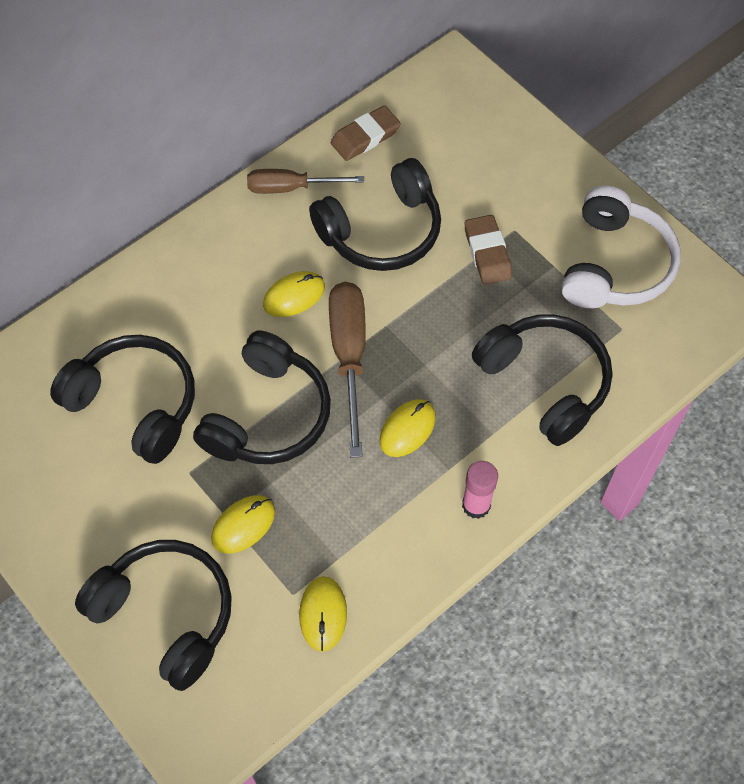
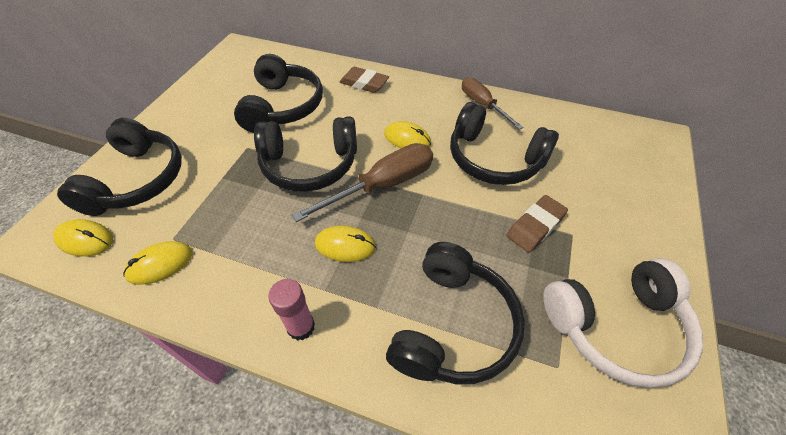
camera: 60 degrees right, 10 degrees down
(243, 525) = (219, 188): yellow mouse -> yellow mouse (85, 240)
(365, 137) = (555, 120): brown eraser -> brown eraser (364, 83)

